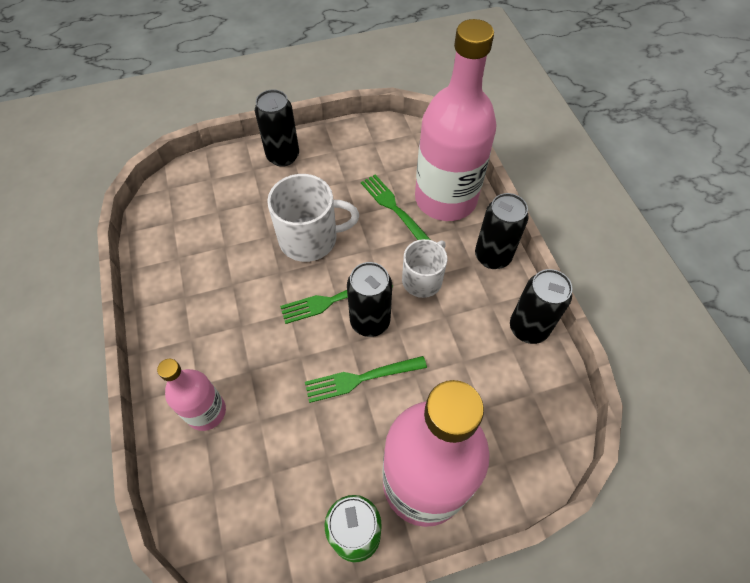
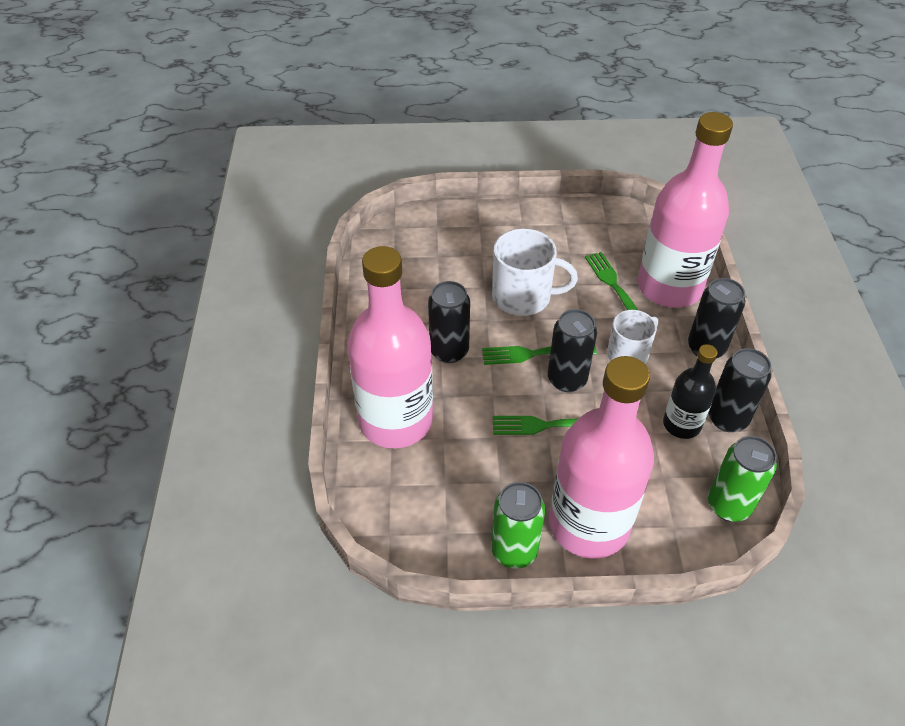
camera: 15 degrees right, 10 degrees down
(206, 411) = (395, 420): pink bottle -> pink bottle, size x1.95
(283, 156) = (511, 219): black can -> black can (449, 351)
(488, 345) = (681, 424): none -> black bottle
(550, 424) = (728, 505): none -> green can

